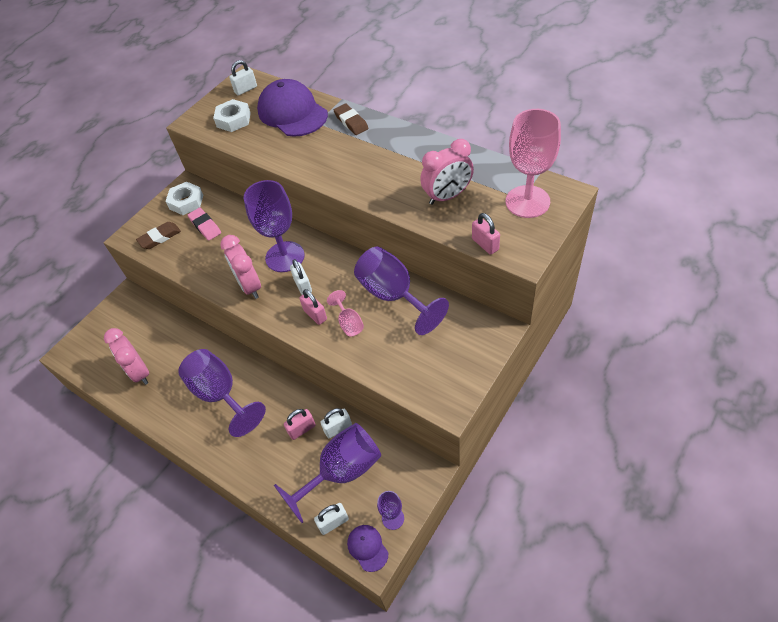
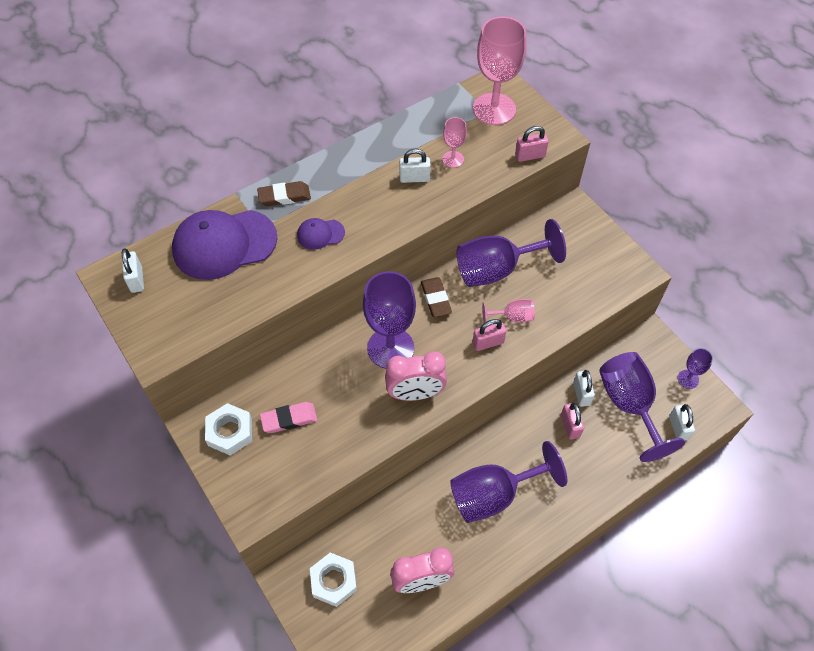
camera: 75 degrees left, 5 degrees up
(160, 237) = (276, 476): brown eraser -> brown eraser (435, 299)
(233, 120) = (190, 307): white nut -> white nut (334, 581)
(303, 286) = (442, 342): white padlock -> white padlock (414, 178)
(367, 548) = (709, 408): purple cap -> purple cap (320, 234)
(447, 196) = (453, 159): pink clock -> pink goblet

